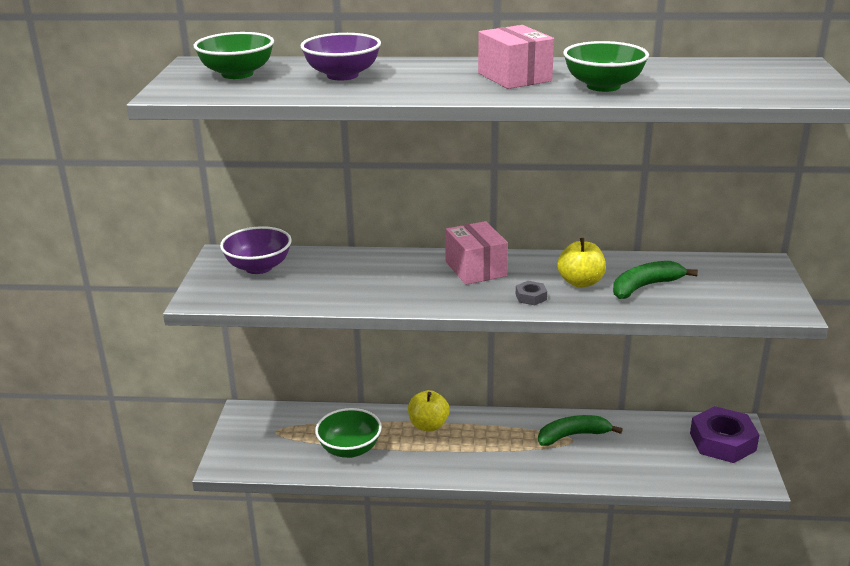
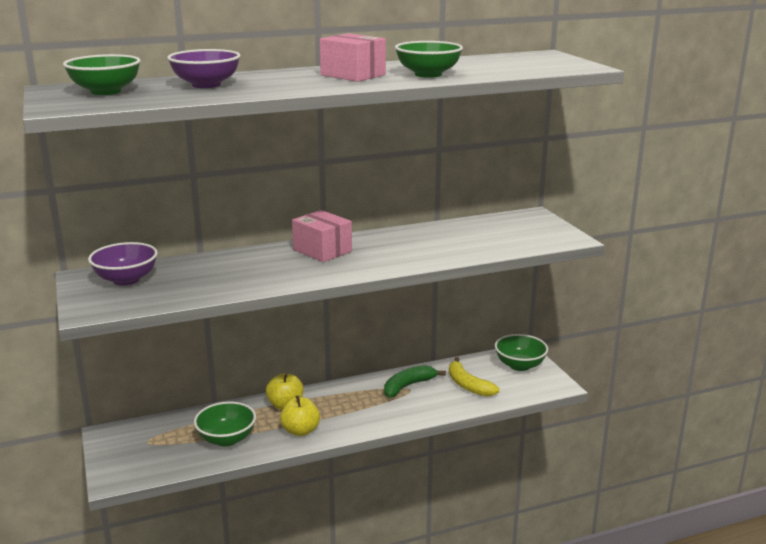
camera: 25 degrees left, 5 degrees down
(531, 297) = (382, 262): grey nut -> none
(580, 282) = (412, 246): yellow apple -> yellow apple (300, 431)
(643, 452) = (468, 385): none -> yellow banana
(645, 286) = (462, 241): green banana -> none
(722, 442) = (519, 365): purple nut -> green bowl

